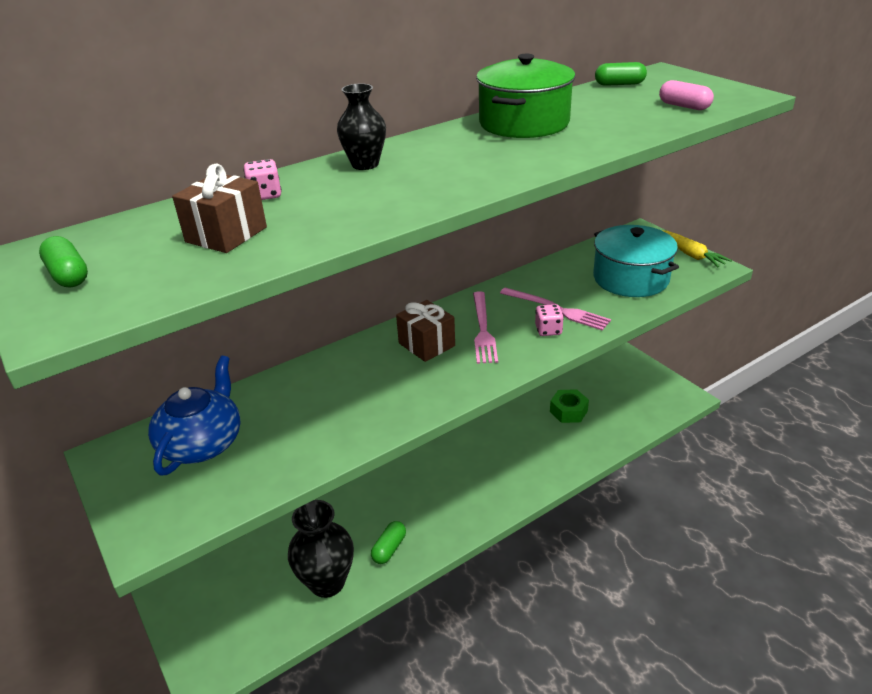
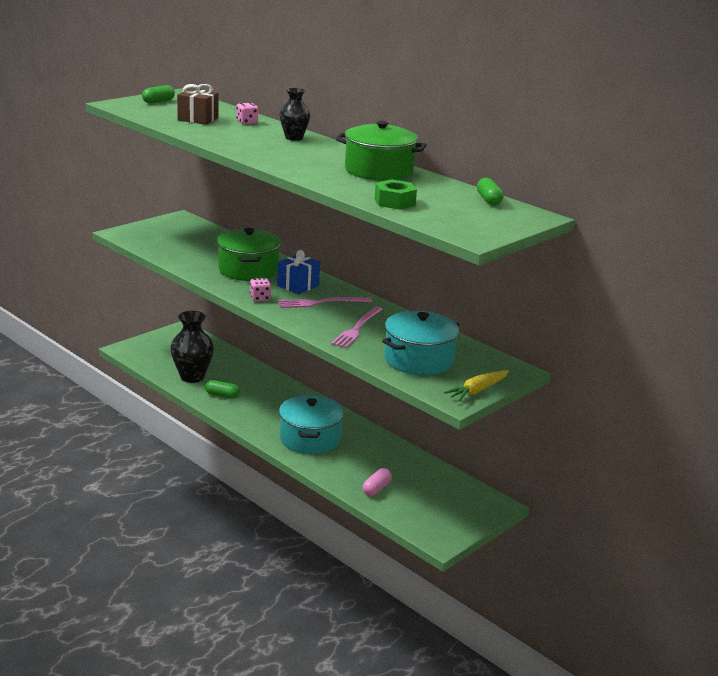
camera: 75 degrees right, 10 degrees down
(202, 443) = (190, 236): blue teapot -> none
(364, 385) = (248, 270): none -> green pot
(426, 344) = (298, 286): brown gift -> blue gift
(505, 470) = (310, 439): none -> turquoise pot
(548, 330) = (326, 325): pink dice -> pink dice (260, 298)
(568, 411) = (394, 469): green nut -> green nut (394, 202)
(684, 106) = (434, 214): pink capsule -> pink capsule (376, 488)

